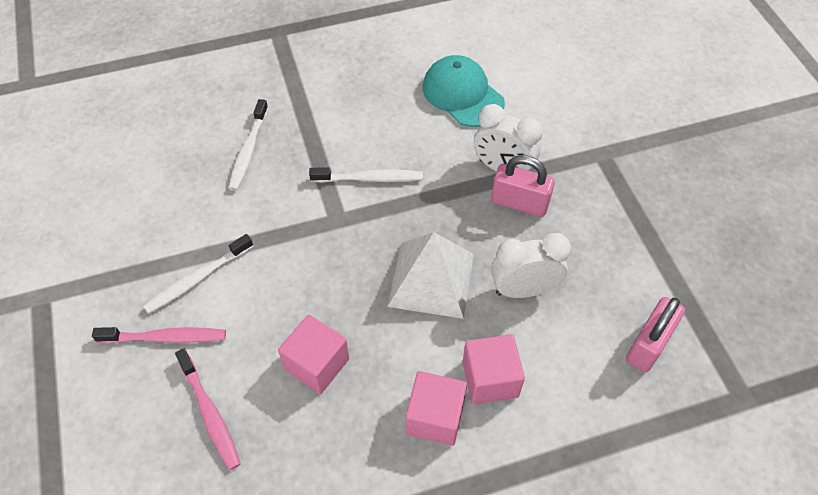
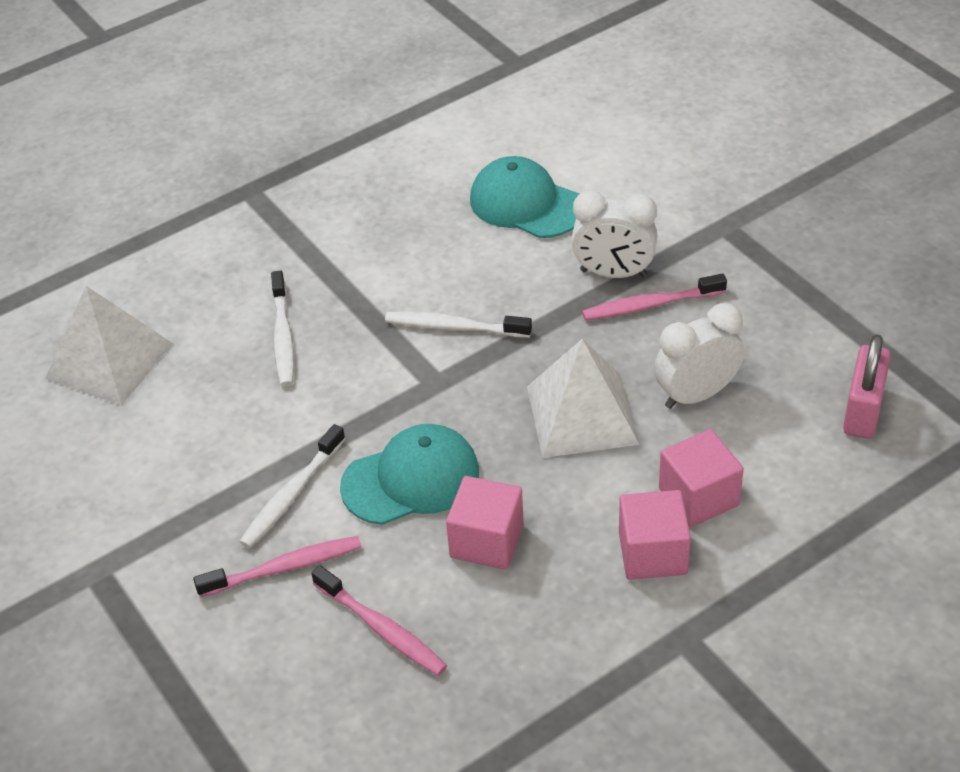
camera: 15 degrees left, 10 degrees down
(126, 134) = (109, 360): none -> white pyramid
(285, 294) = (411, 479): none -> turquoise cap
(369, 178) = (454, 327): white toothbrush -> white toothbrush turned 150 degrees counterclockwise
(519, 203) = (650, 305): pink padlock -> pink toothbrush

